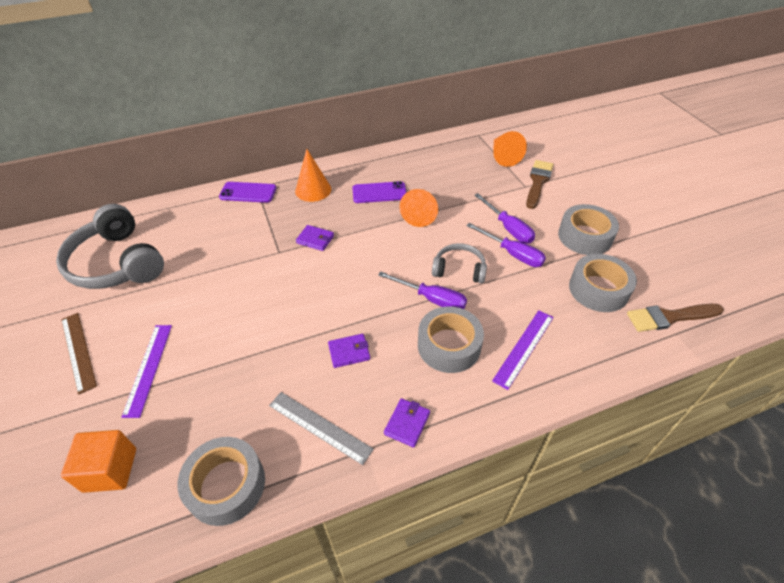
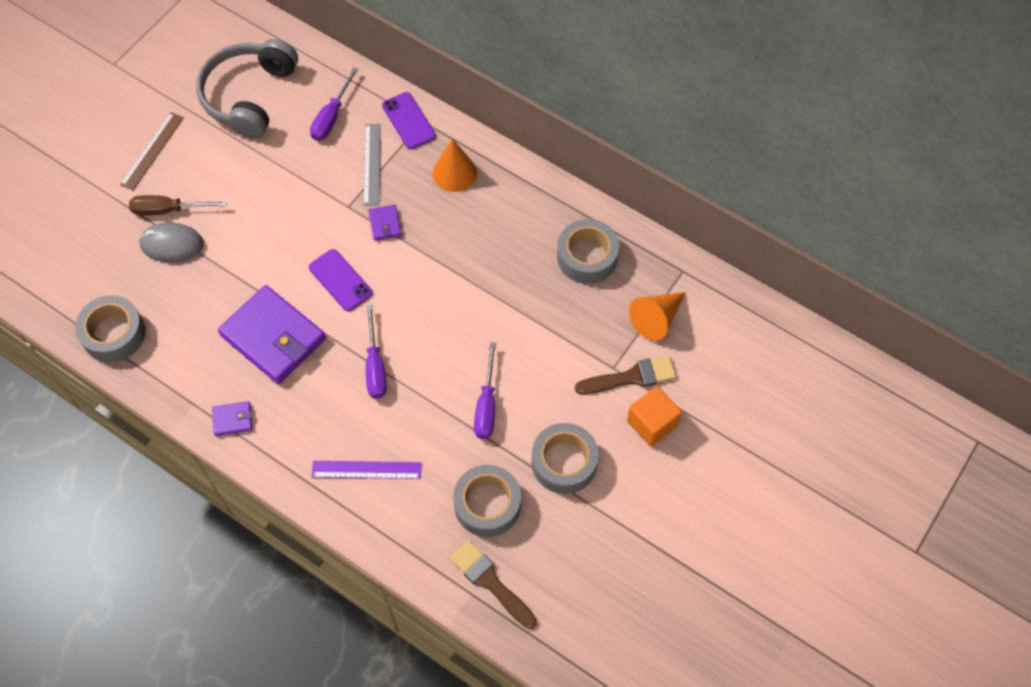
camera: 55 degrees right, 15 degrees up
(110, 470) = (82, 255): orange cube -> orange cube (652, 423)
(148, 368) = (168, 210): purple ruler -> brown screwdriver
(185, 383) = (172, 244): none -> grey mouse
(320, 426) = (193, 361): grey ruler -> grey ruler (372, 164)
(349, 352) = (273, 337): purple wallet -> purple wallet, size x2.33
(379, 193) = (494, 234): purple phone -> purple phone (340, 280)
(421, 214) = (489, 292): orange cone -> none
(449, 345) = (330, 409): grey tape -> grey tape (587, 257)
(459, 269) = (430, 369): grey headphones -> none
(508, 228) = (524, 383): purple screwdriver -> purple screwdriver (331, 117)

